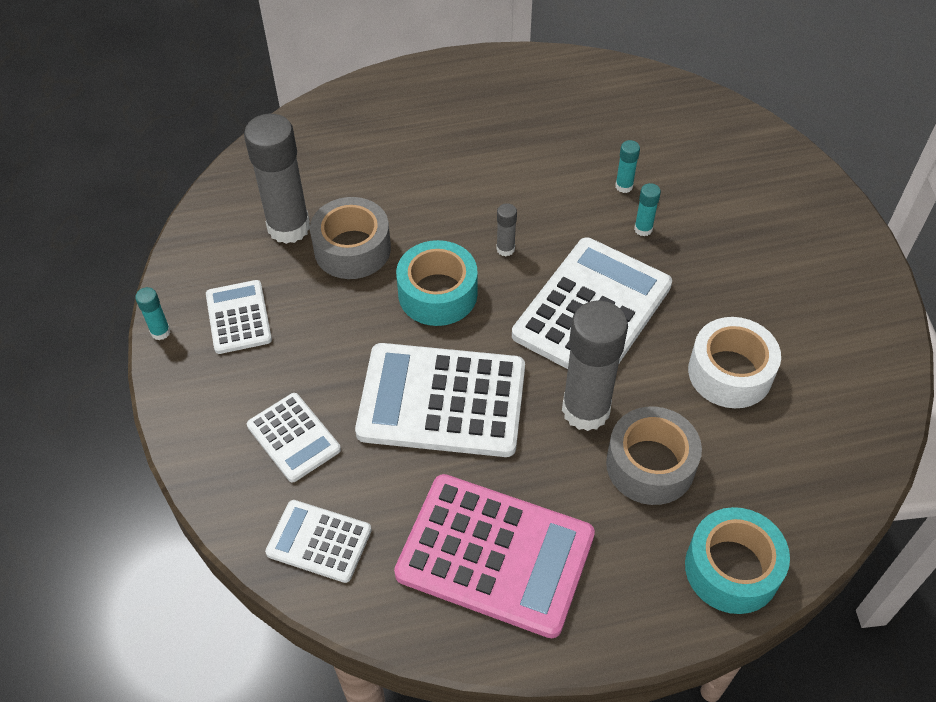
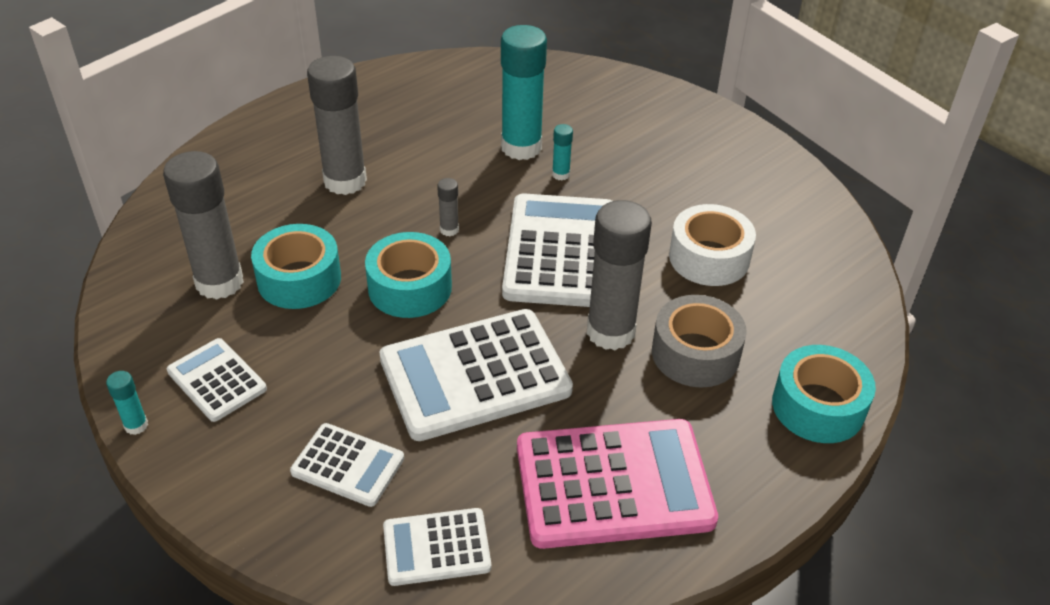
camera: 30 degrees left, 10 degrees down
(352, 249) = (299, 279): grey tape -> turquoise tape
(444, 165) = (345, 181): none -> grey glue stick
(624, 186) = (521, 147): turquoise glue stick -> turquoise glue stick, size x2.34

